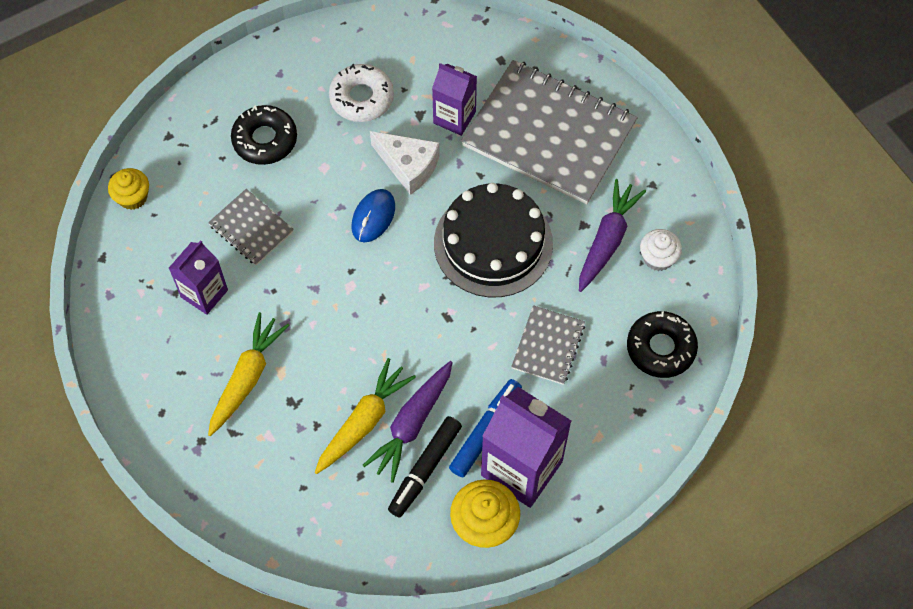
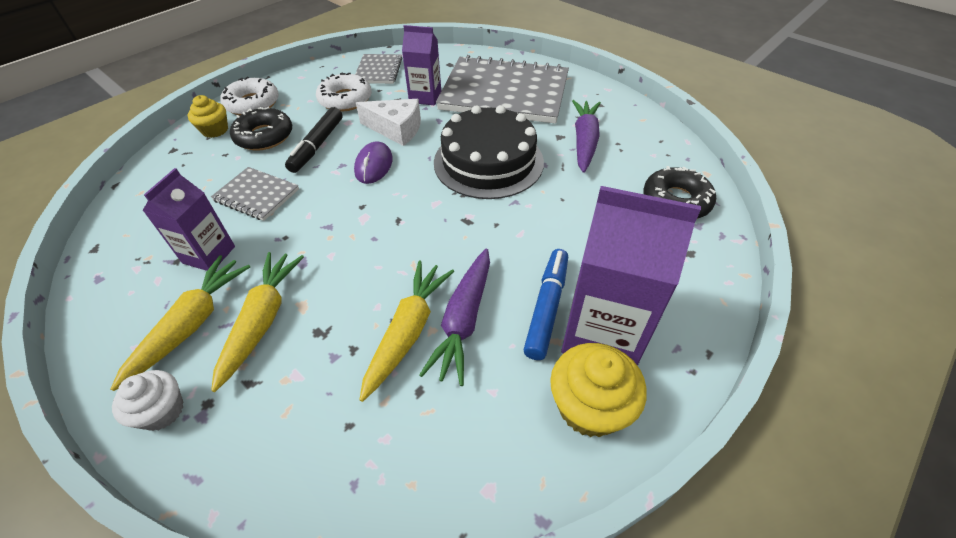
camera: 15 degrees left, 15 degrees down
(133, 197) = (133, 196): yellow cupcake -> yellow cupcake (215, 130)
(190, 365) = (192, 324): none -> yellow carrot
(256, 78) = (252, 104): none -> white donut
(373, 217) = (374, 165): blue mouse -> purple mouse
(425, 469) = (495, 364): black marker -> black marker (317, 146)
(548, 346) = (573, 222): grey notebook -> grey notebook (378, 70)
(658, 258) = (632, 144): white cupcake -> white cupcake (162, 411)

